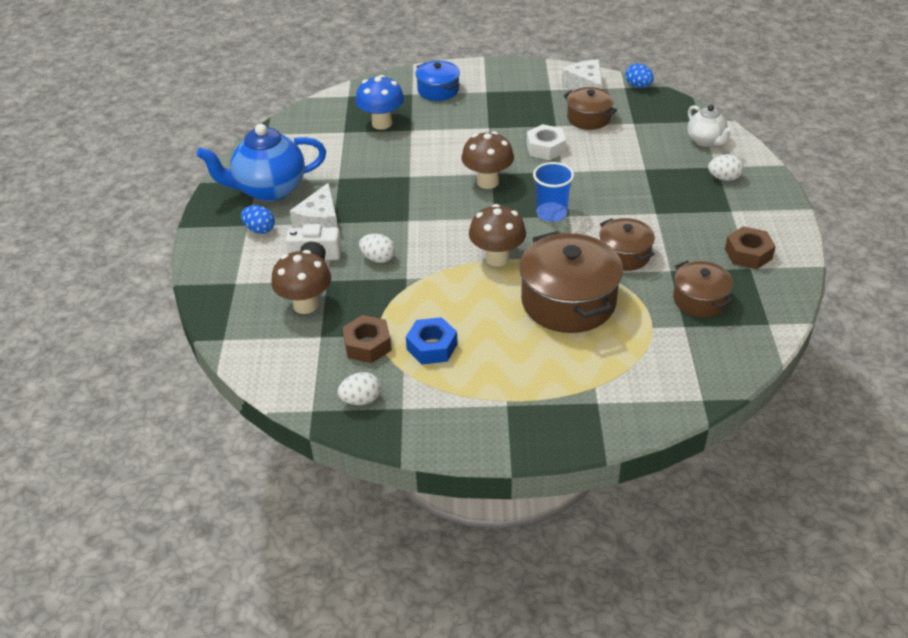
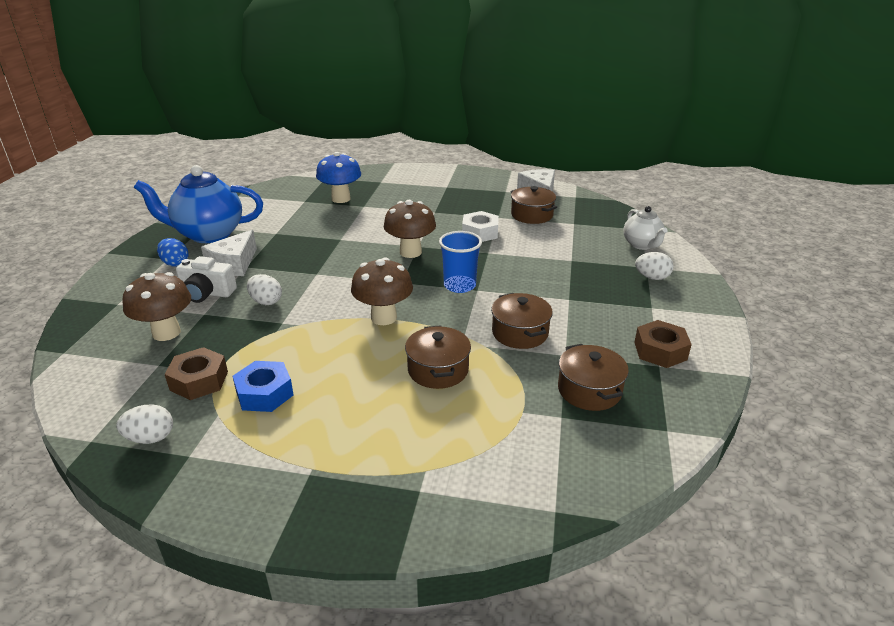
camera: 10 degrees right, 10 degrees down
(438, 90) = (404, 182): blue pot -> none
(568, 301) = (438, 370): brown pot -> brown pot, size x0.57
(638, 86) = (589, 197): blue egg -> none

